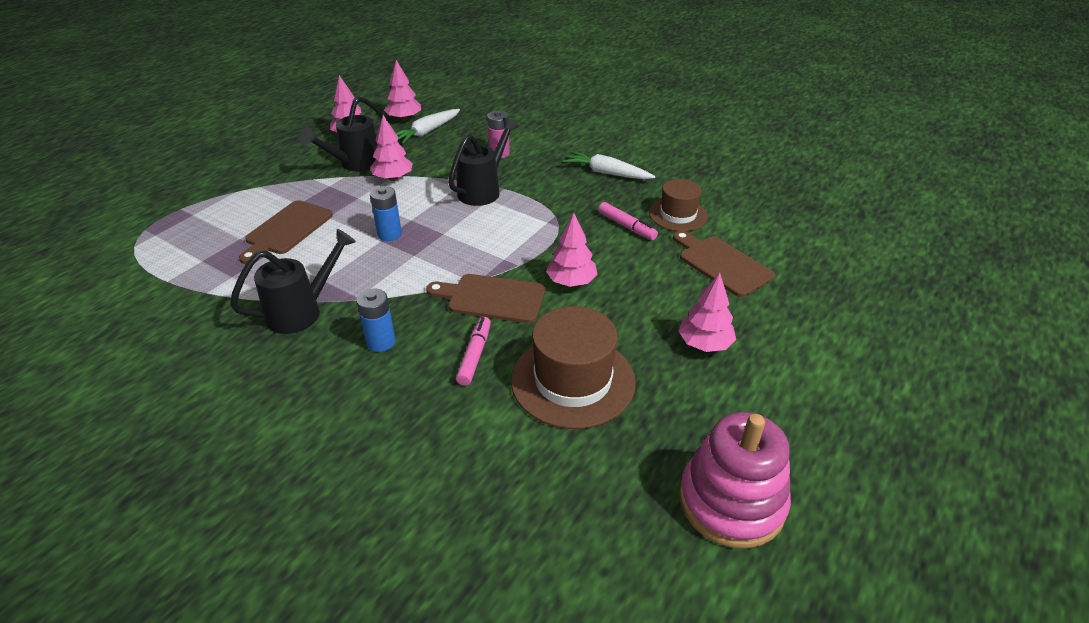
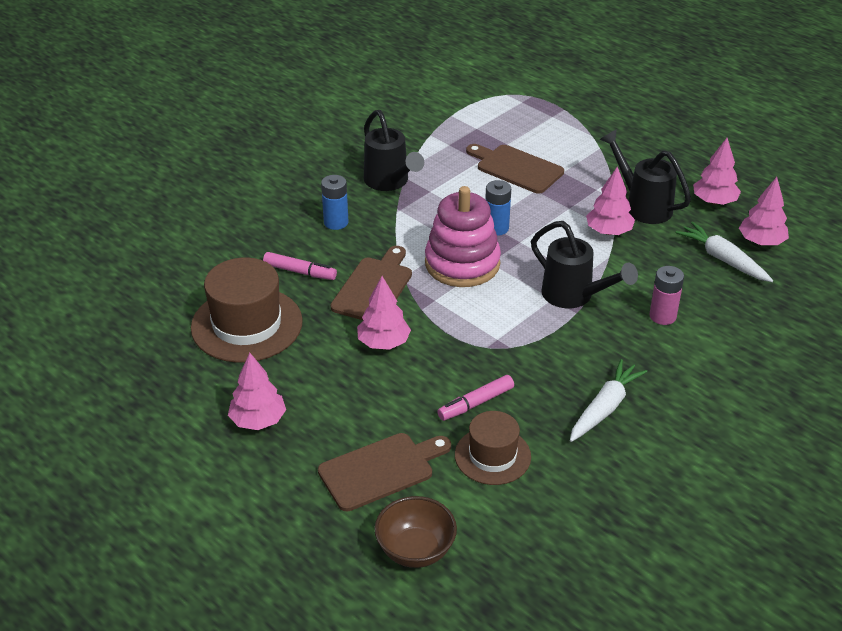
camera: 100 degrees right, 0 degrees up
(731, 502) = (83, 391): pink stacking toy -> pink stacking toy (462, 264)
(786, 239) = (415, 550): none -> brown bowl

